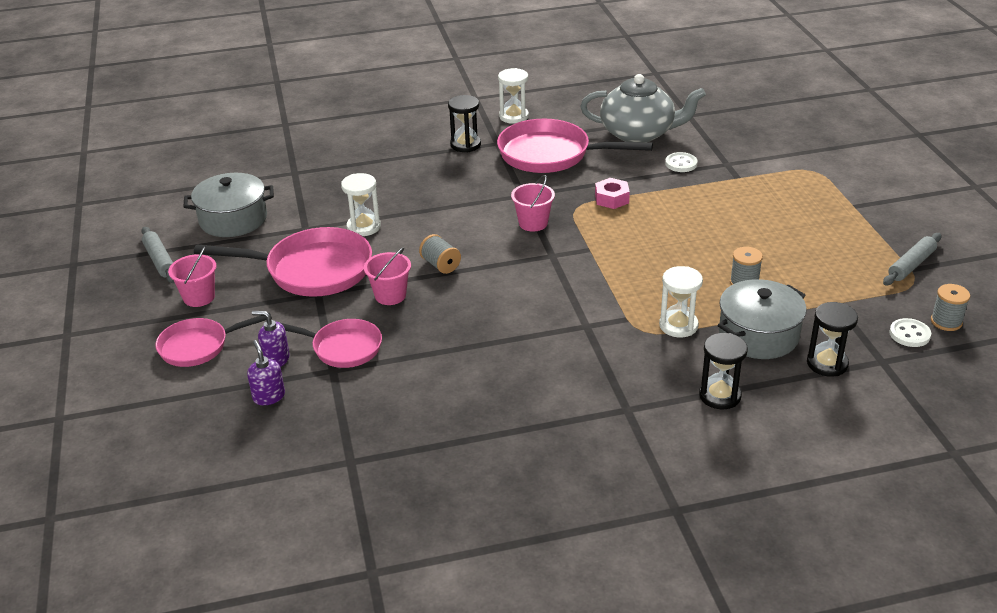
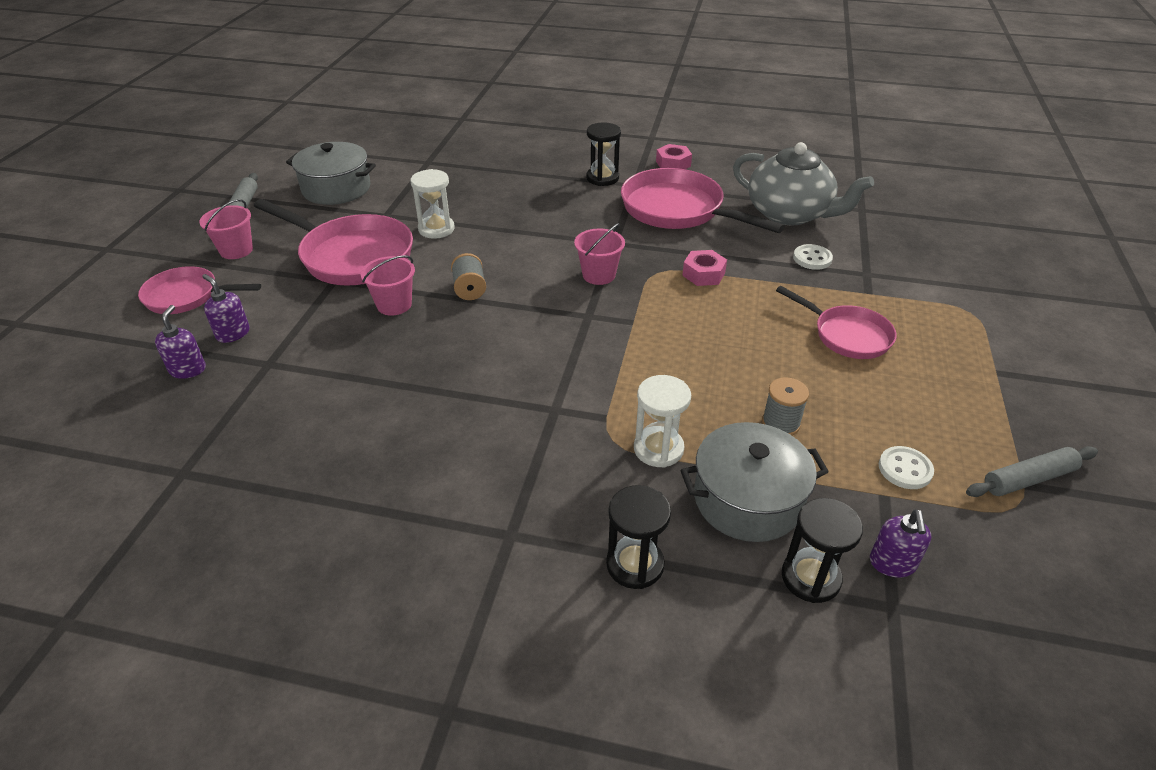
camera: 25 degrees right, 5 degrees up
(342, 348) = (300, 343): pink pan -> pink pan (847, 335)
(514, 116) = (673, 164): white hourglass -> pink nut
(866, 339) = (892, 563): none -> purple soap dispenser
(909, 334) = (961, 581): white button -> white button (905, 469)
(946, 322) = (1031, 584): grey spool -> none

